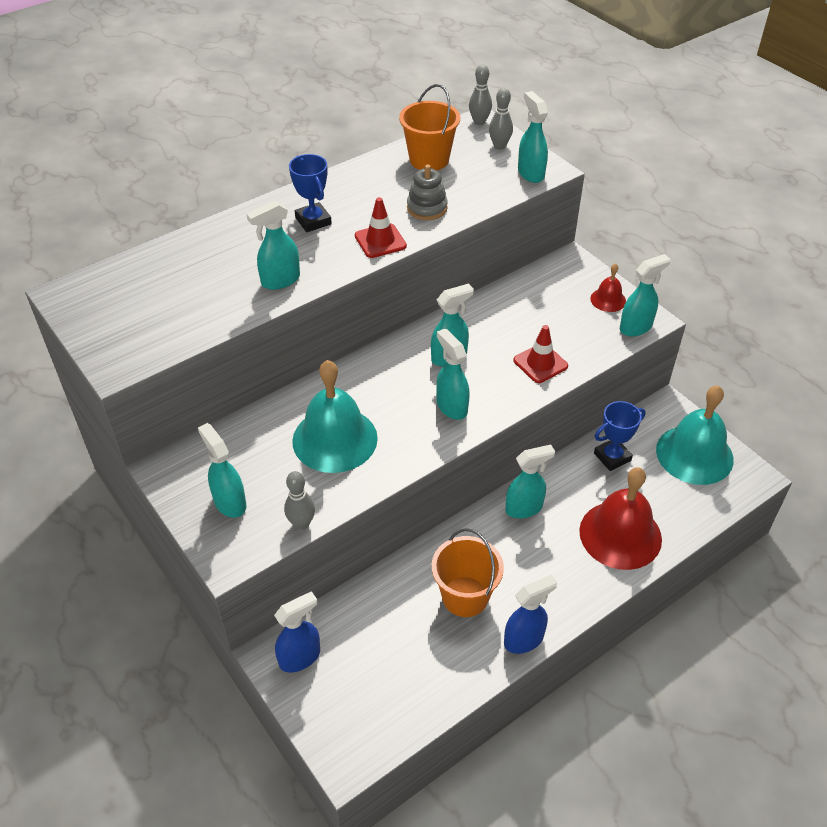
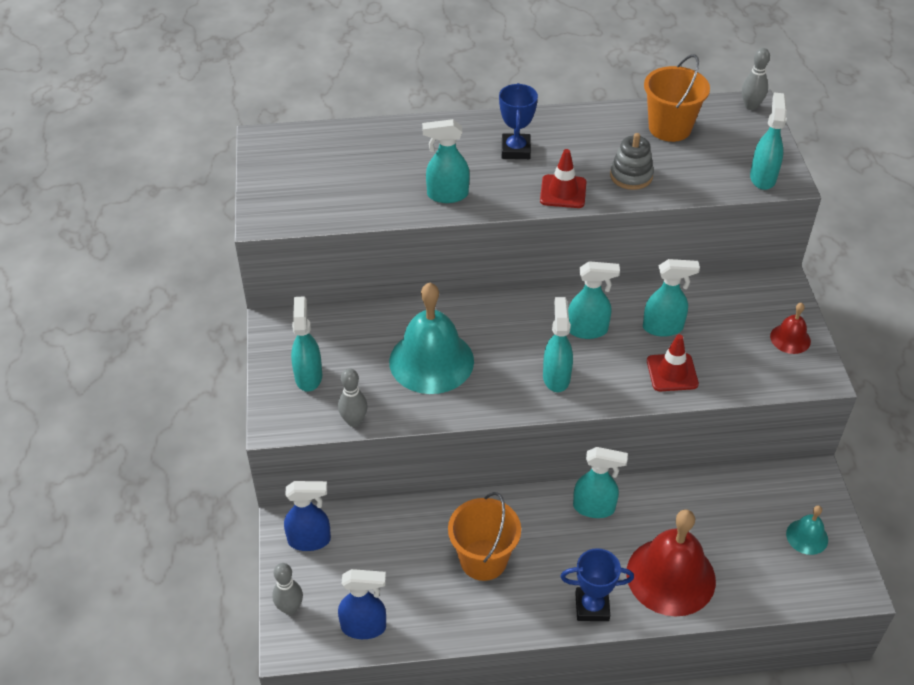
camera: 30 degrees right, 0 degrees up
(499, 146) = (752, 138): grey bowling pin -> grey bowling pin (290, 608)
(524, 639) = (510, 623): blue spray bottle -> blue spray bottle (364, 627)
(612, 457) = (717, 500): blue trophy -> blue trophy (592, 607)
(636, 327) = (798, 378): turquoise spray bottle -> turquoise spray bottle (663, 327)
(694, 454) = (807, 536): turquoise bell -> turquoise bell, size x0.48

